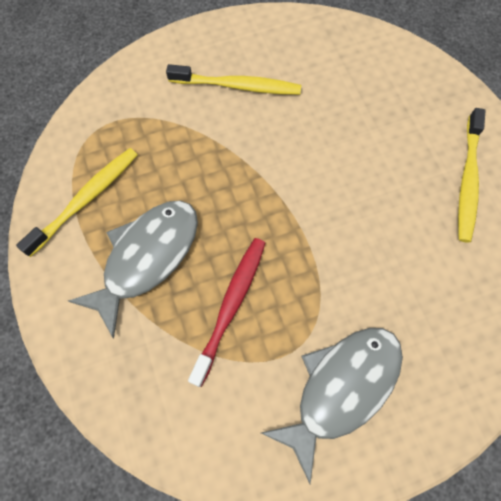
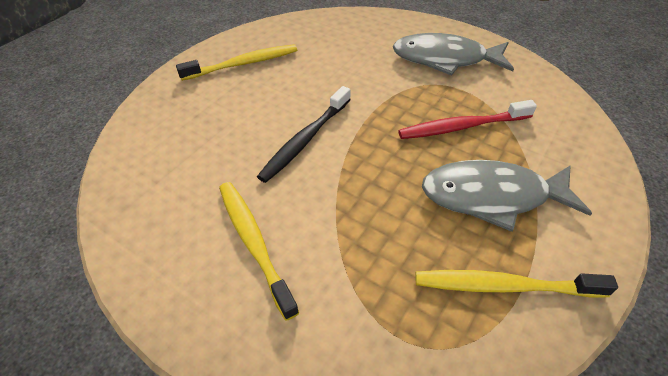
camera: 125 degrees left, 20 degrees down
(313, 169) = (305, 140): none -> black toothbrush

